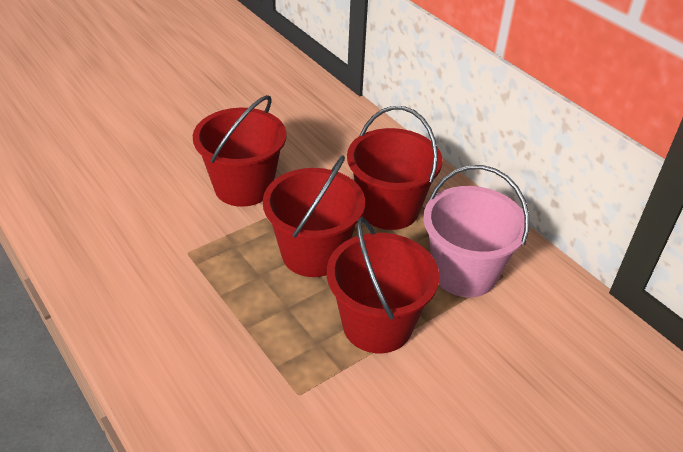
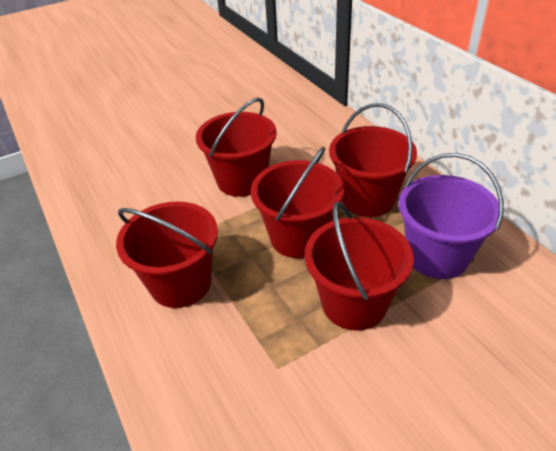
camera: 10 degrees right, 0 degrees up
(183, 307) = (180, 283): none -> red bucket
(464, 272) = (437, 256): pink bucket -> purple bucket

